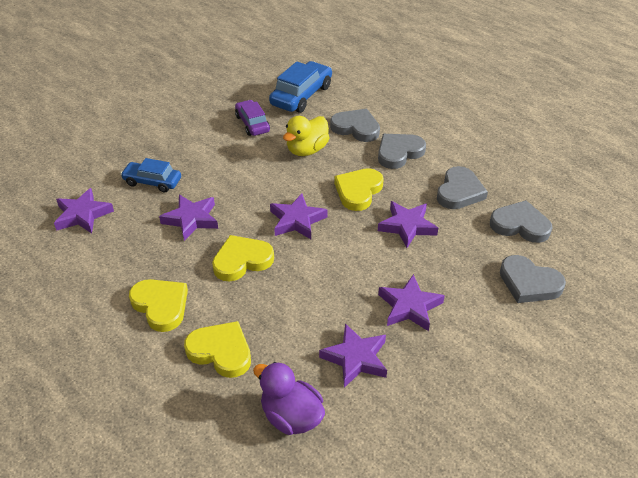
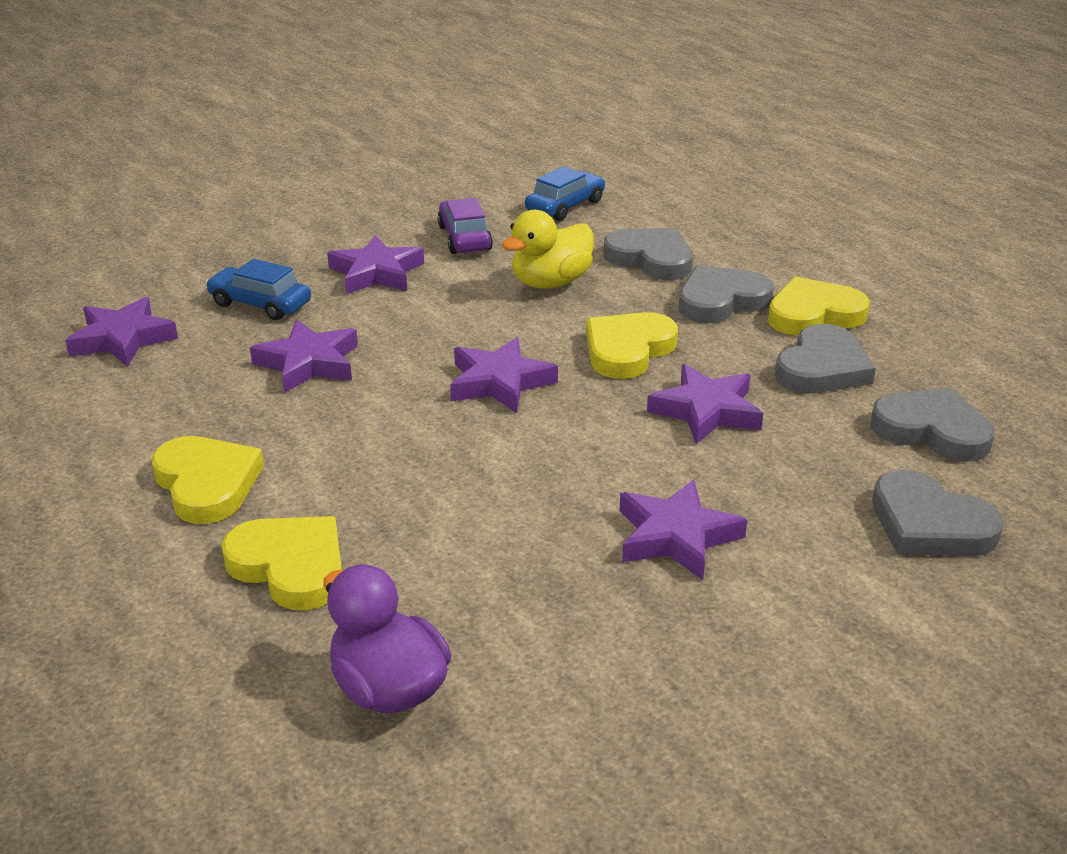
camera: 10 degrees right, 10 degrees down
(242, 261) = (378, 432): yellow heart -> yellow heart (814, 314)
(301, 95) = (565, 206): blue car -> blue car, size x0.64
(355, 358) = (545, 608): purple star -> purple star (376, 273)

